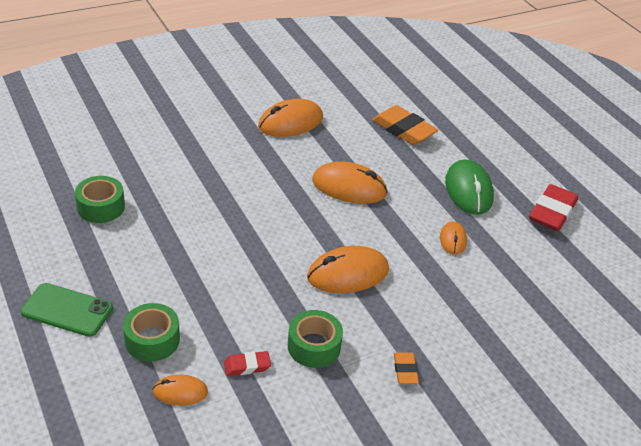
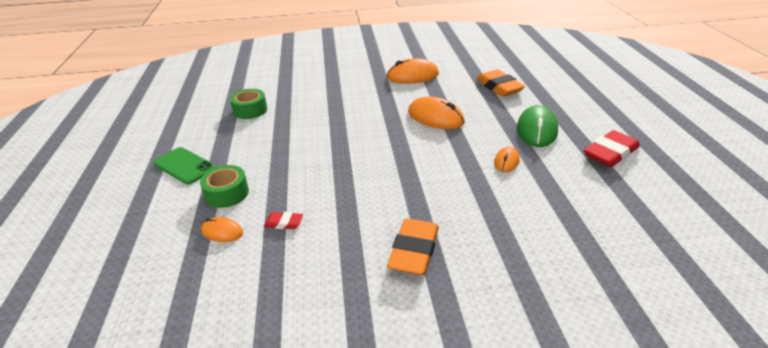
camera: 25 degrees right, 5 degrees down
(314, 346) = (345, 218): green tape -> none
(347, 273) = (403, 172): orange mouse -> none
(405, 370) = (414, 251): orange eraser -> orange eraser, size x1.96

